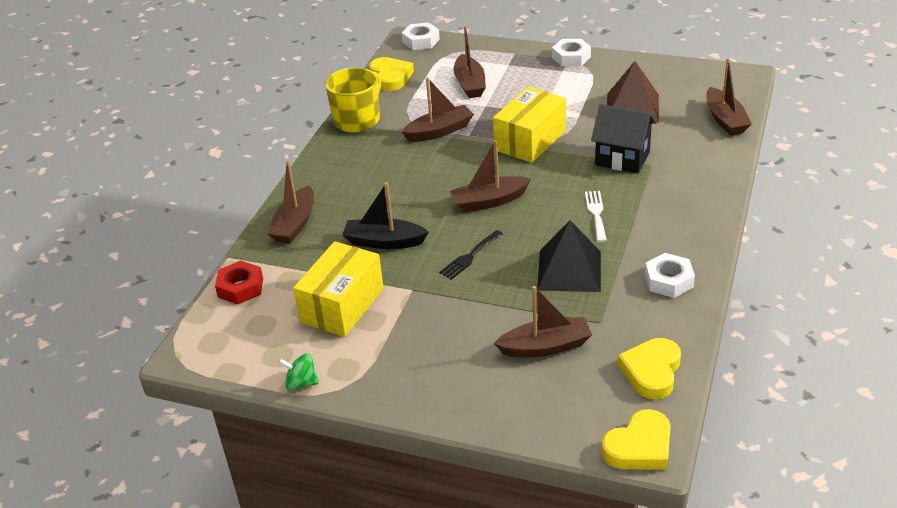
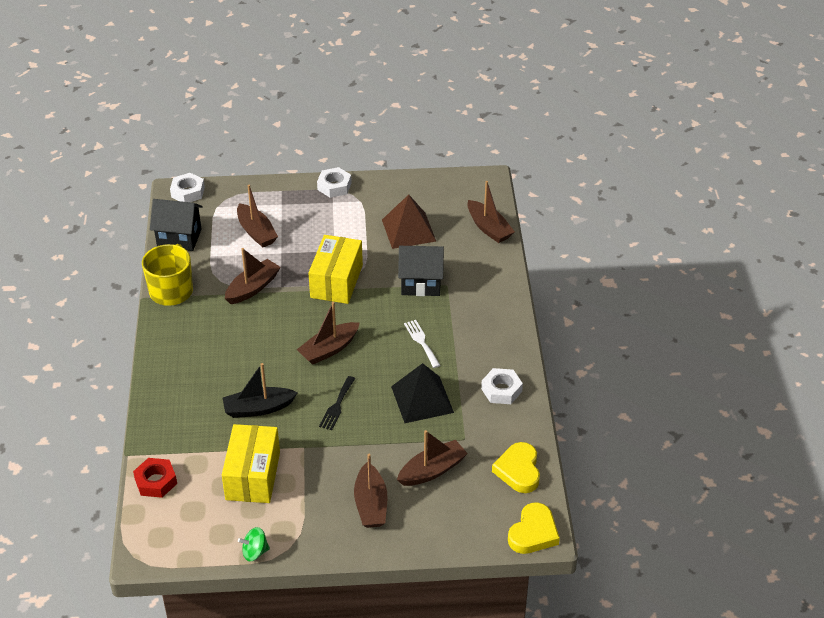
camera: 25 degrees left, 5 degrees up
(295, 224) = (170, 409): brown boat -> brown boat (371, 504)
(391, 77) = (179, 238): yellow heart -> black house

